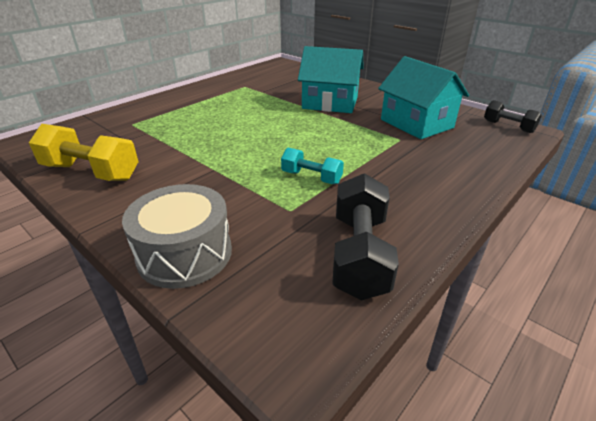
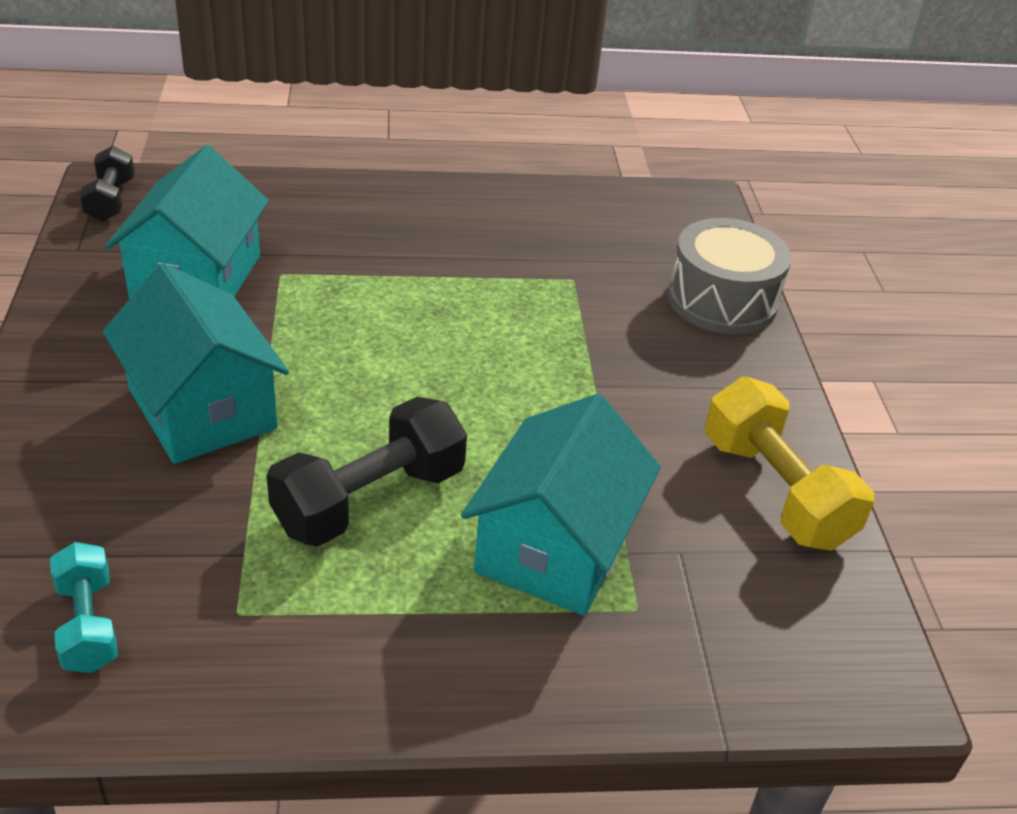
camera: 140 degrees left, 5 degrees up
(174, 124) = (555, 547): none -> turquoise house
(311, 177) = (493, 297): turquoise dumbbell -> turquoise dumbbell (88, 624)
(359, 254) = (569, 214): black dumbbell -> black dumbbell (369, 499)

